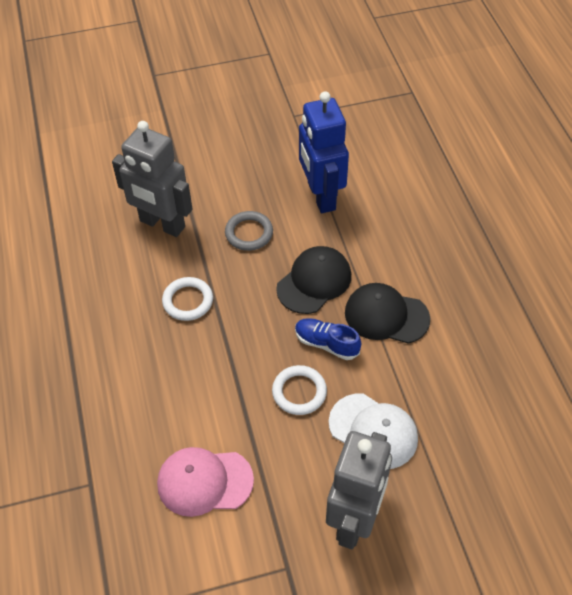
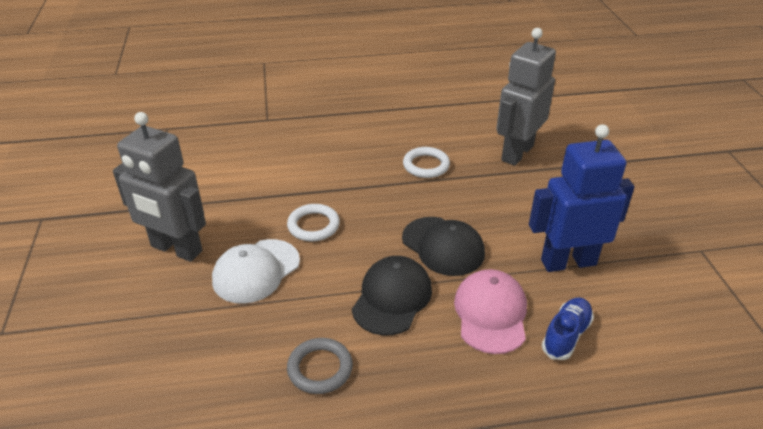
camera: 95 degrees right, 15 degrees down
(204, 482) = (247, 169): pink cap -> pink cap (491, 313)
(249, 233) = (508, 205): grey ring -> grey ring (320, 368)
(326, 344) = (363, 248): blue shoe -> blue shoe (566, 335)

